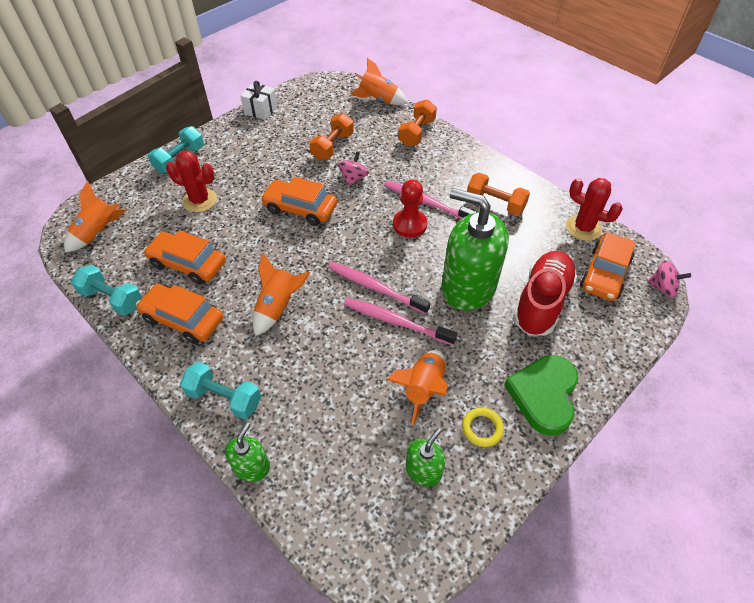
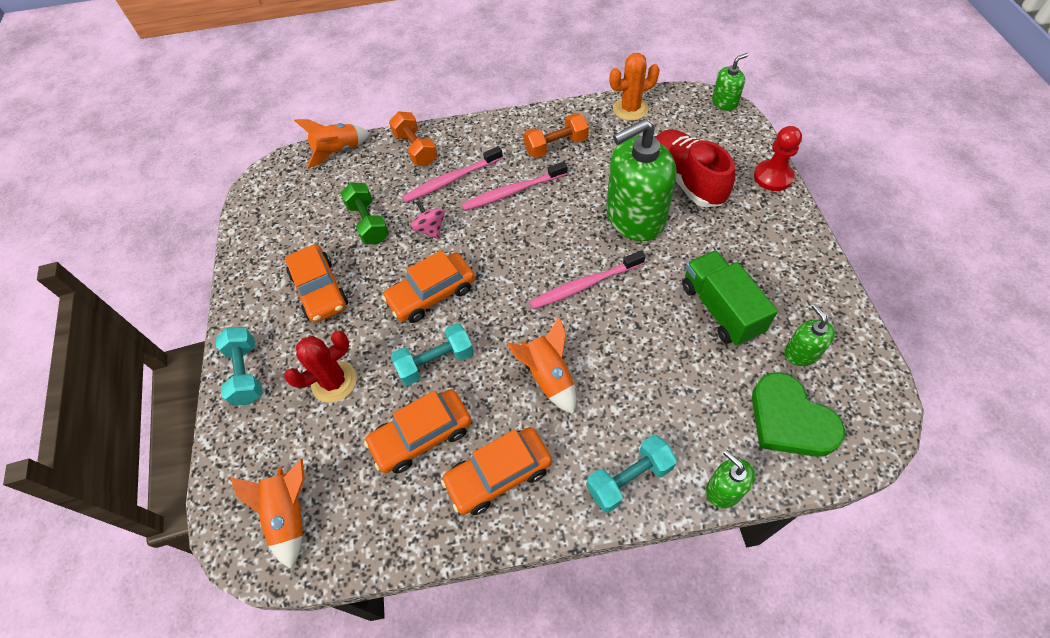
camera: 50 degrees left, 5 degrees up
(112, 299) = (411, 540): turquoise dumbbell -> turquoise dumbbell (435, 362)
(261, 110) = (245, 257): white gift -> none
(332, 146) = (368, 223): orange dumbbell -> green dumbbell
(396, 321) = (635, 290): pink toothbrush -> pink toothbrush (451, 180)
(409, 224) = (529, 219): red pawn -> red pawn (773, 177)
(423, 388) = (720, 309): orange rocket -> green truck
(482, 428) = (784, 290): yellow ring -> none
(543, 395) = (777, 232): green heart -> green heart (789, 420)
(583, 228) = (630, 109): red cactus -> orange cactus
(605, 274) = (687, 125): orange car -> orange car (320, 290)
(662, 287) = (724, 102): pink spinning top -> green soap dispenser

